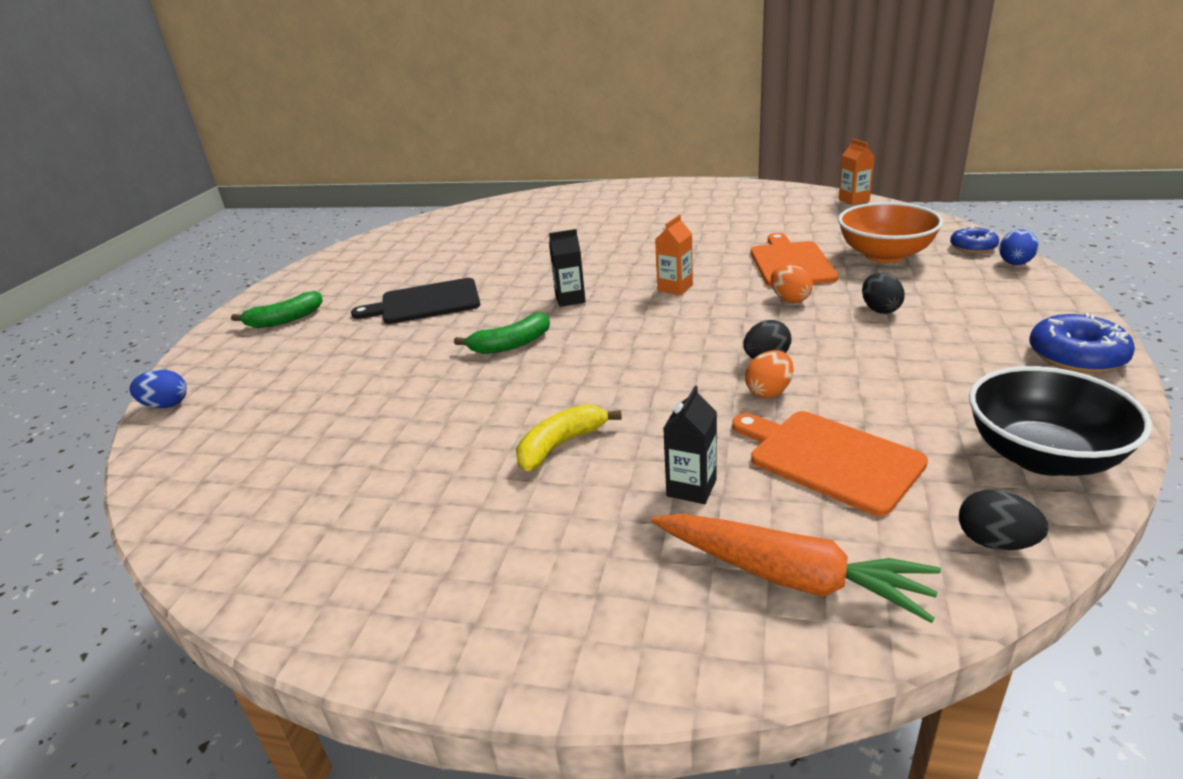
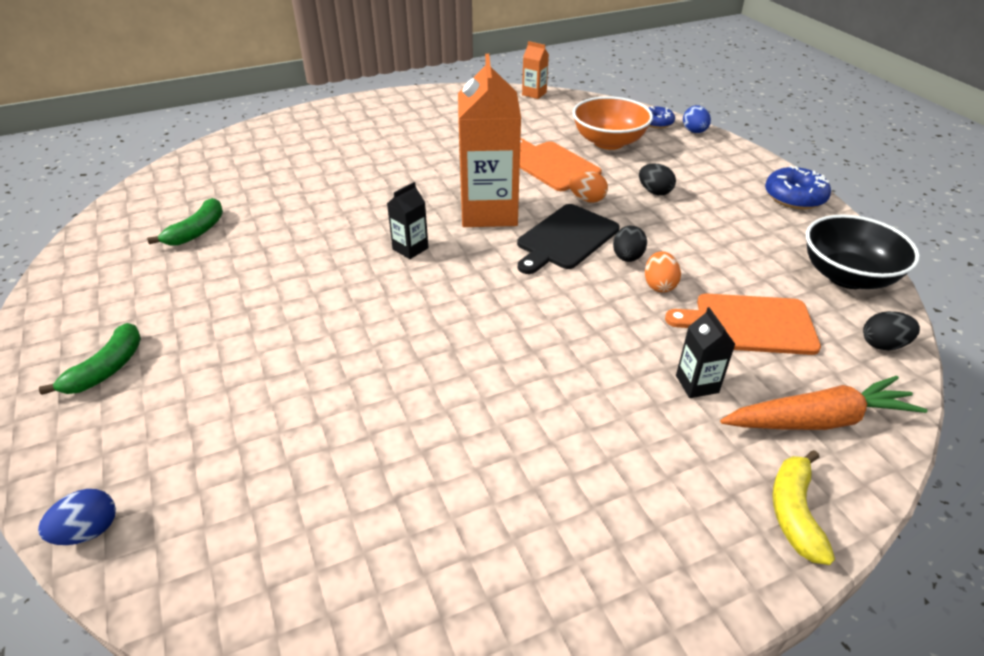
camera: 40 degrees left, 10 degrees up
(425, 303) = (263, 295): black cutting board -> black cutting board (566, 238)
(511, 344) = (411, 312): green banana -> green banana (197, 231)
(560, 445) = (569, 390): yellow banana -> yellow banana (794, 512)
(675, 288) = (488, 212): orange carton -> orange carton, size x2.25

